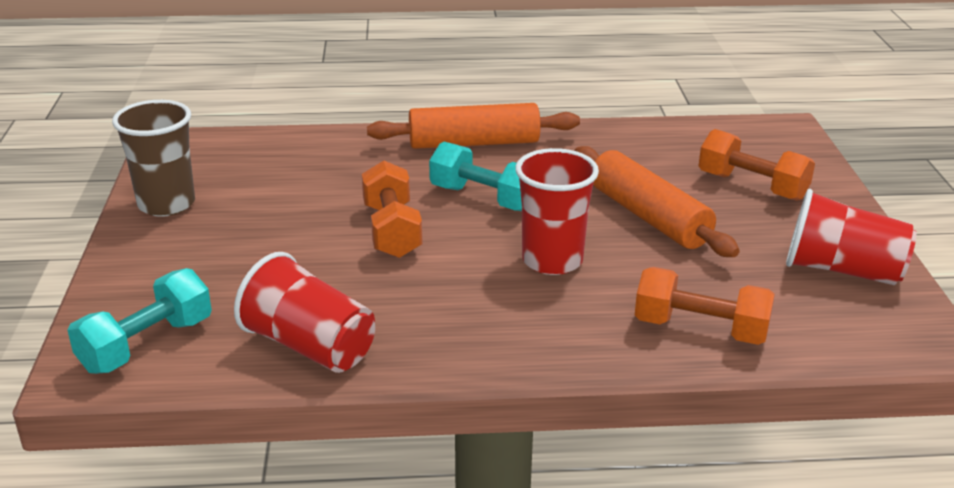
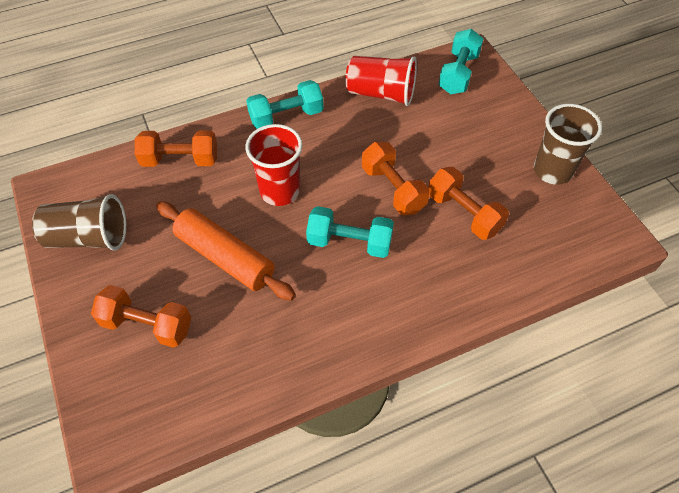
camera: 160 degrees right, 25 degrees up
(323, 193) = (463, 213): none -> orange dumbbell
(474, 143) = (392, 317): orange rolling pin -> none
(498, 350) = (286, 116): none -> turquoise dumbbell
(841, 270) = (88, 237): red cup -> brown cup

